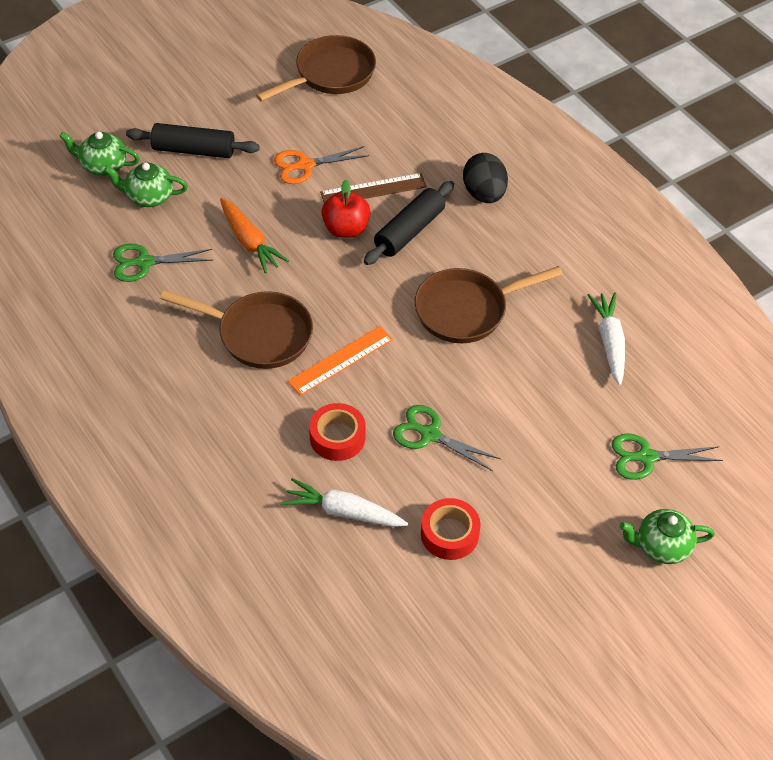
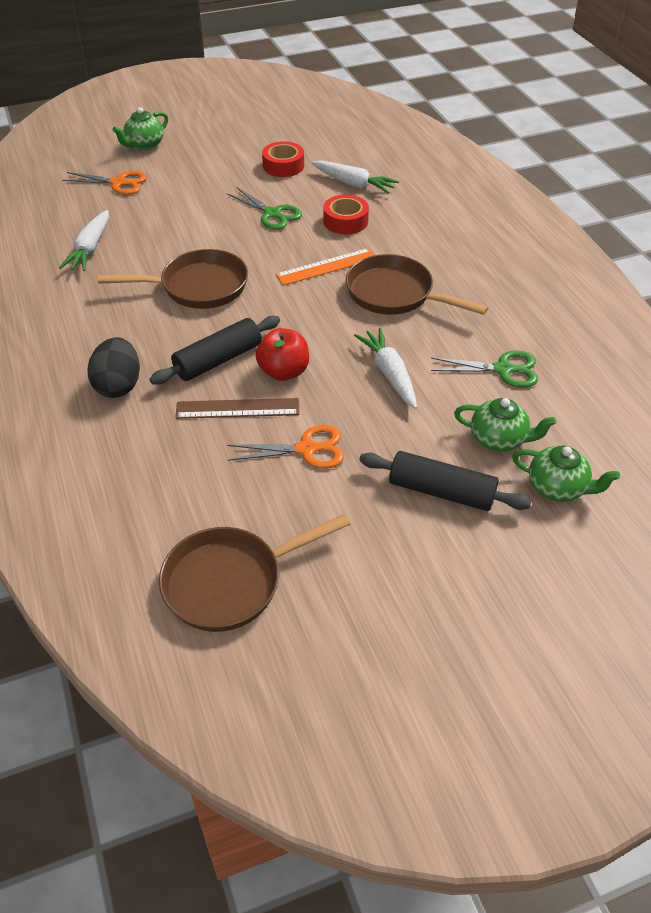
camera: 165 degrees left, 5 degrees down
(249, 241) = (389, 374): orange carrot -> white carrot
(646, 457) = (119, 183): green scissors -> orange scissors
(661, 546) = (144, 145): green teapot -> green teapot turned 120 degrees clockwise

